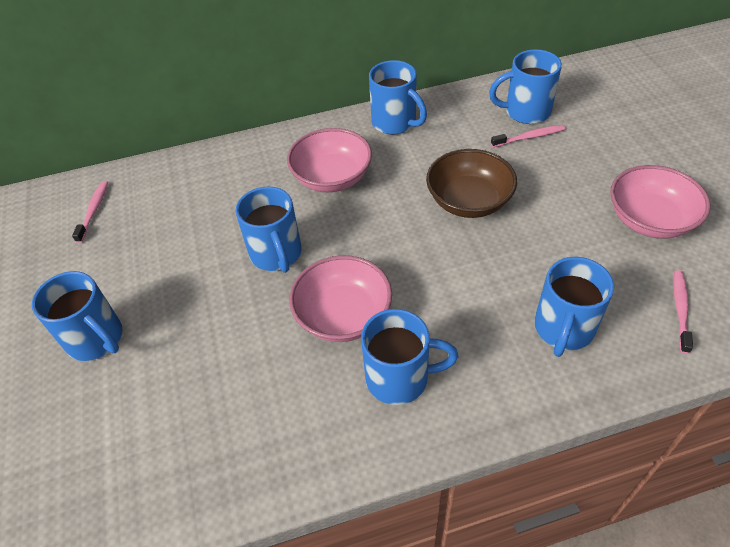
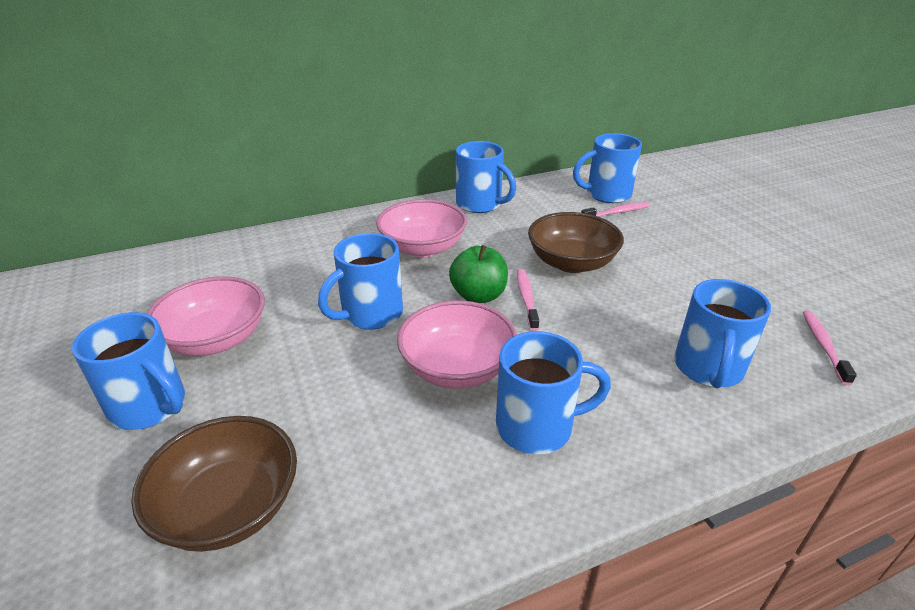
camera: 10 degrees left, 15 degrees down
(94, 210) = (152, 282): pink toothbrush -> pink toothbrush (526, 298)
(156, 432) = (229, 507): none -> brown bowl
(276, 254) = (370, 314): blue mug -> blue mug turned 75 degrees clockwise
(374, 237) = (478, 296): none -> green apple
(649, 220) = (758, 272): pink bowl -> pink bowl (216, 339)

